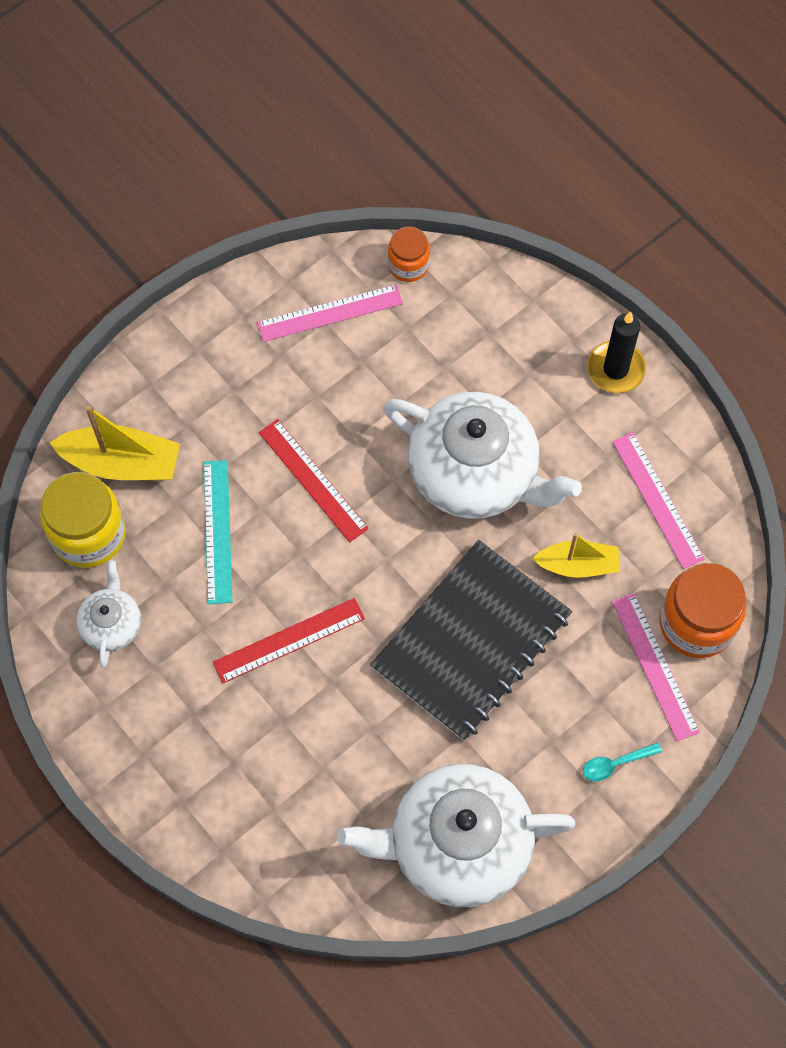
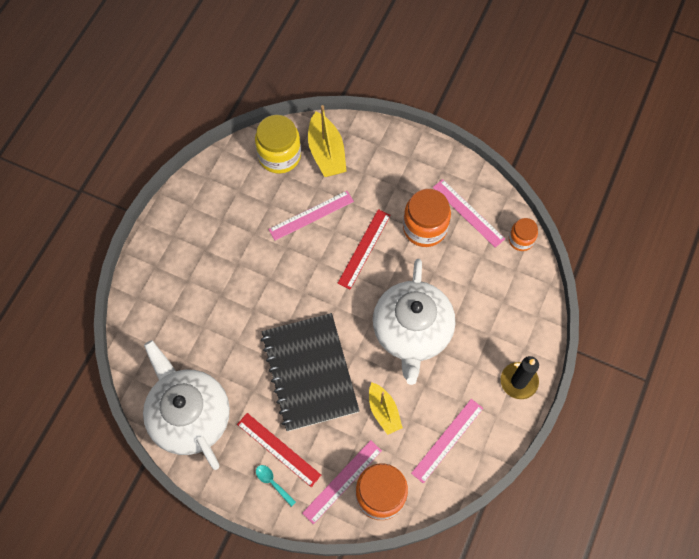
camera: 65 degrees right, 0 degrees up
(112, 624) = (236, 189): white teapot -> none
(218, 531) = (311, 215): turquoise ruler -> pink ruler
(289, 640) = (266, 278): red ruler -> red ruler (278, 449)
(323, 382) = (424, 228): none -> orange jar
(471, 642) = (309, 372): black notebook -> black notebook turned 60 degrees clockwise

